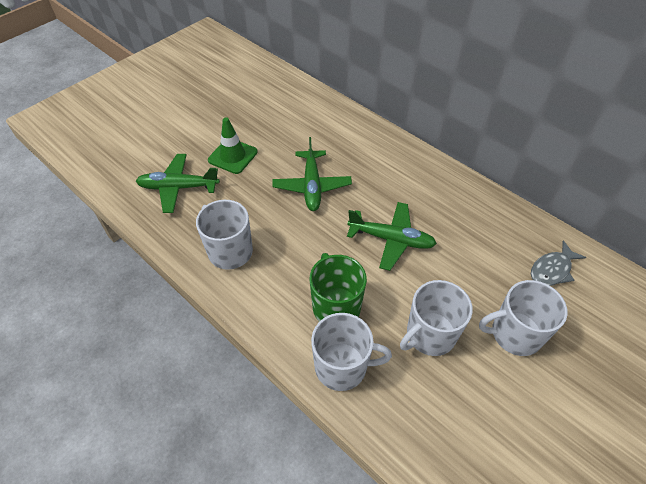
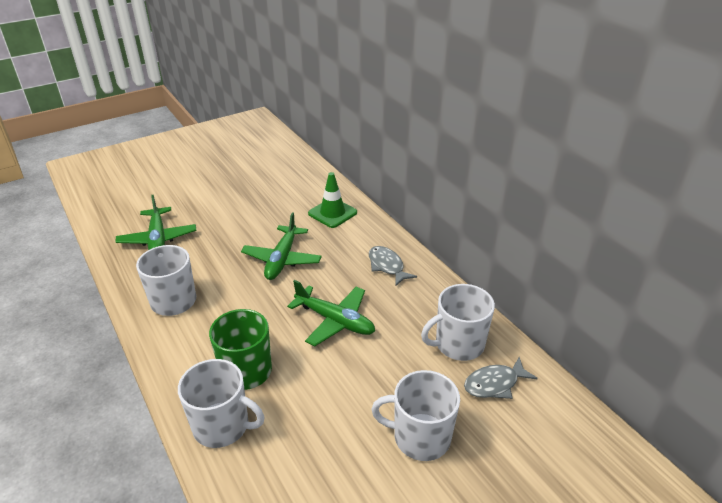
camera: 15 degrees right, 15 degrees down
(178, 187) = (158, 239): green plane -> green plane turned 120 degrees counterclockwise
(233, 156) = (222, 221): green traffic cone -> green traffic cone (332, 213)
(411, 174) = (387, 266): none -> grey fish
(430, 334) = (327, 417): white mug -> white mug (458, 344)

